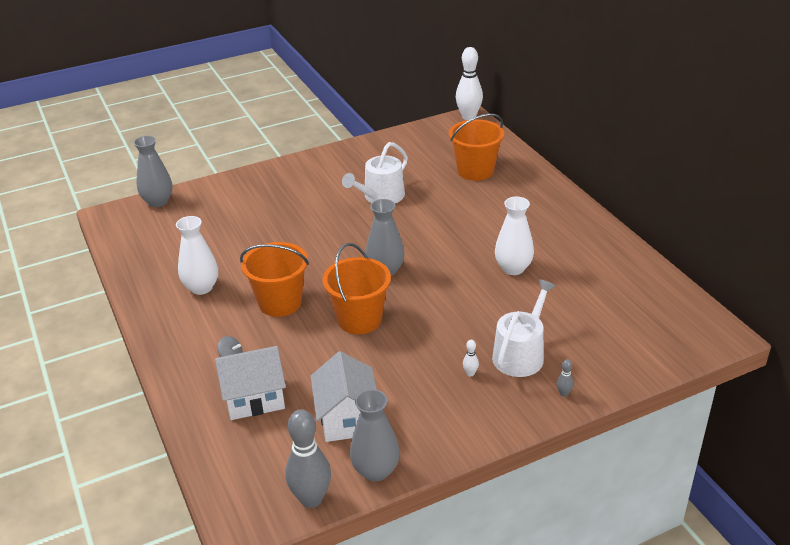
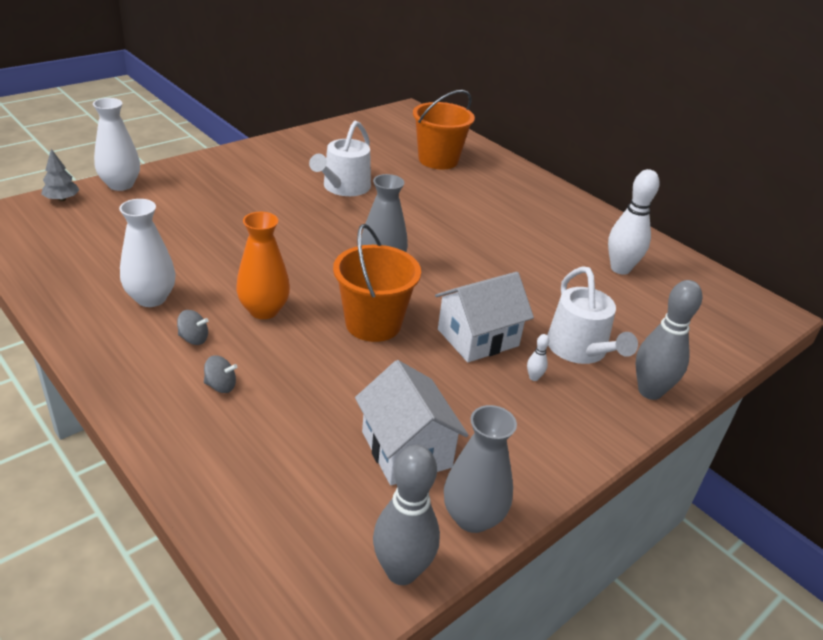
camera: 20 degrees left, 0 degrees up
(158, 201) = (62, 199): grey vase -> grey tree
(223, 321) = (194, 339): none -> grey spinning top
(254, 397) = (270, 435): white house -> white house (478, 337)
(280, 302) = (264, 310): orange bucket -> orange vase
(468, 117) = (407, 109): white bowling pin -> white bowling pin (620, 269)
(513, 268) = (525, 256): white vase -> white vase (120, 185)
(521, 354) = (580, 350): white watering can -> white watering can turned 150 degrees clockwise
(563, 393) = (650, 391): grey bowling pin -> grey bowling pin, size x2.43

